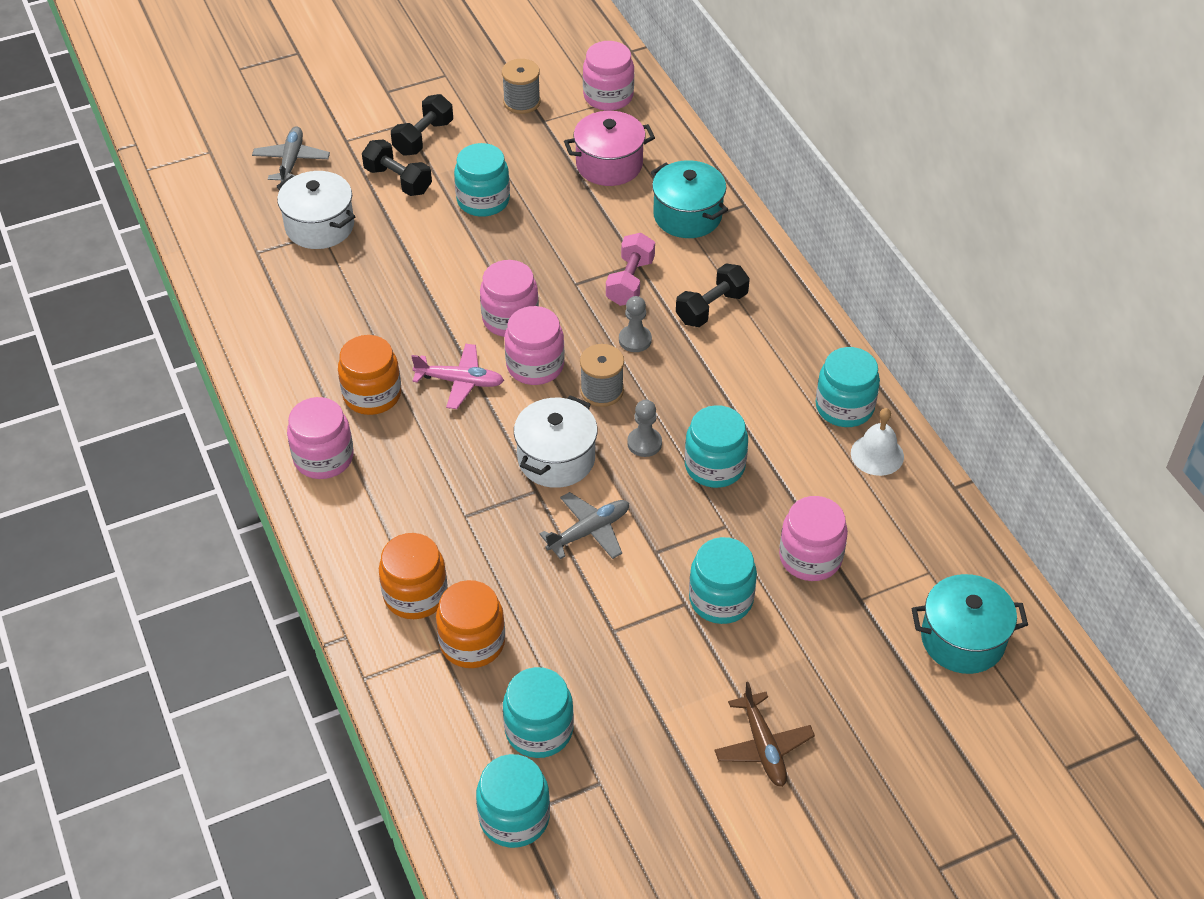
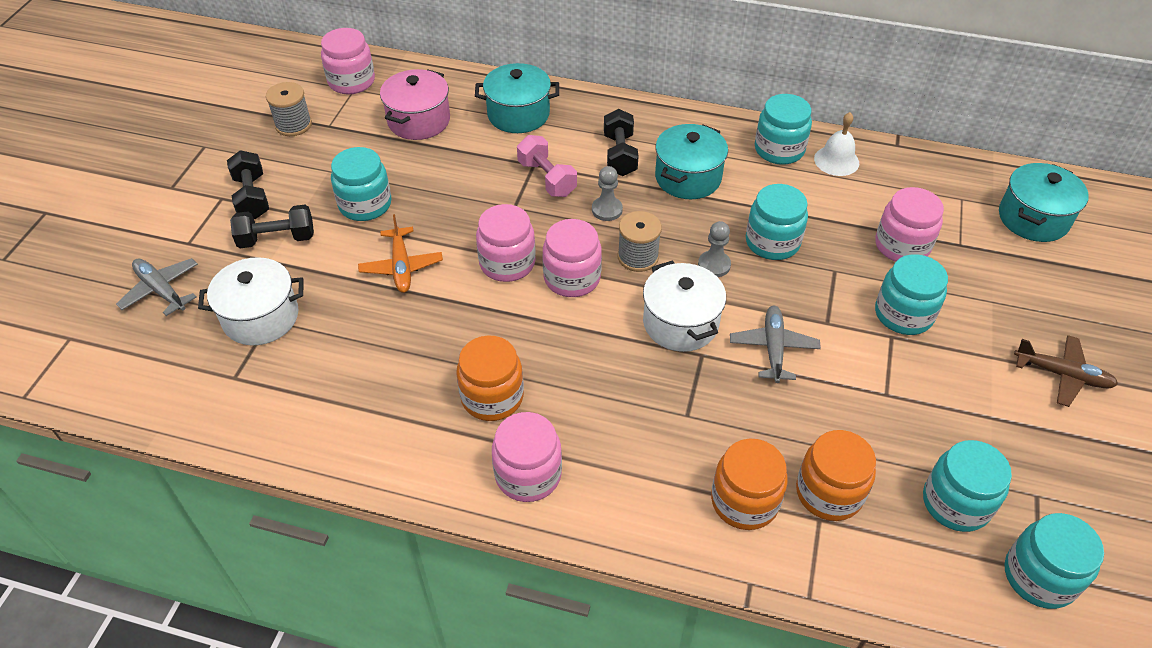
camera: 50 degrees left, 0 degrees up
(443, 263) = (401, 266): none -> orange plane
(460, 381) = (539, 332): pink plane -> none
(733, 367) = (688, 178): none -> turquoise pot

